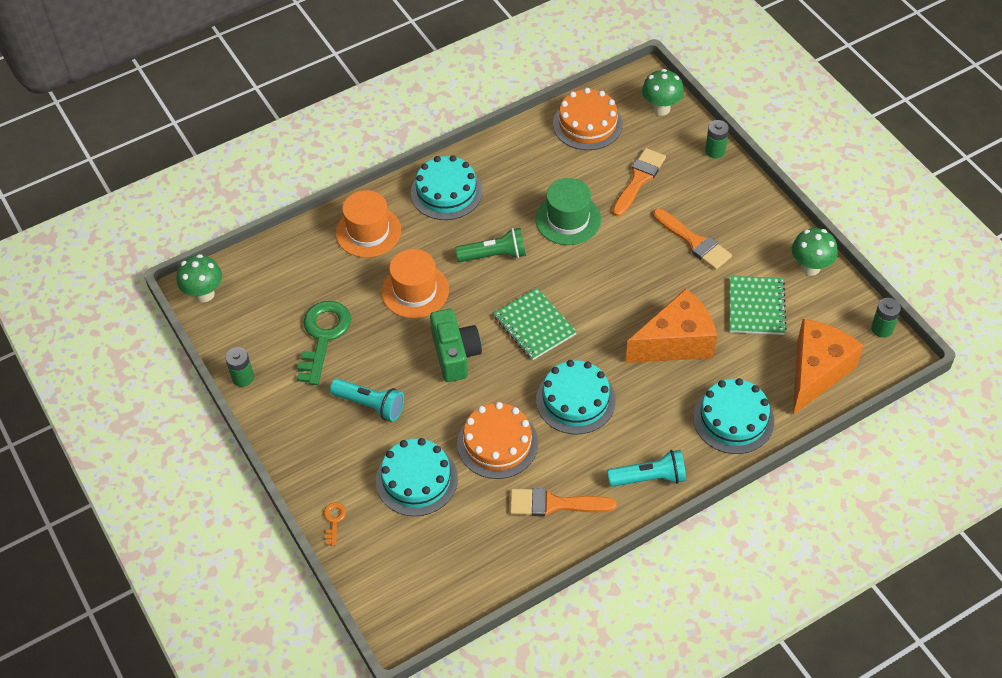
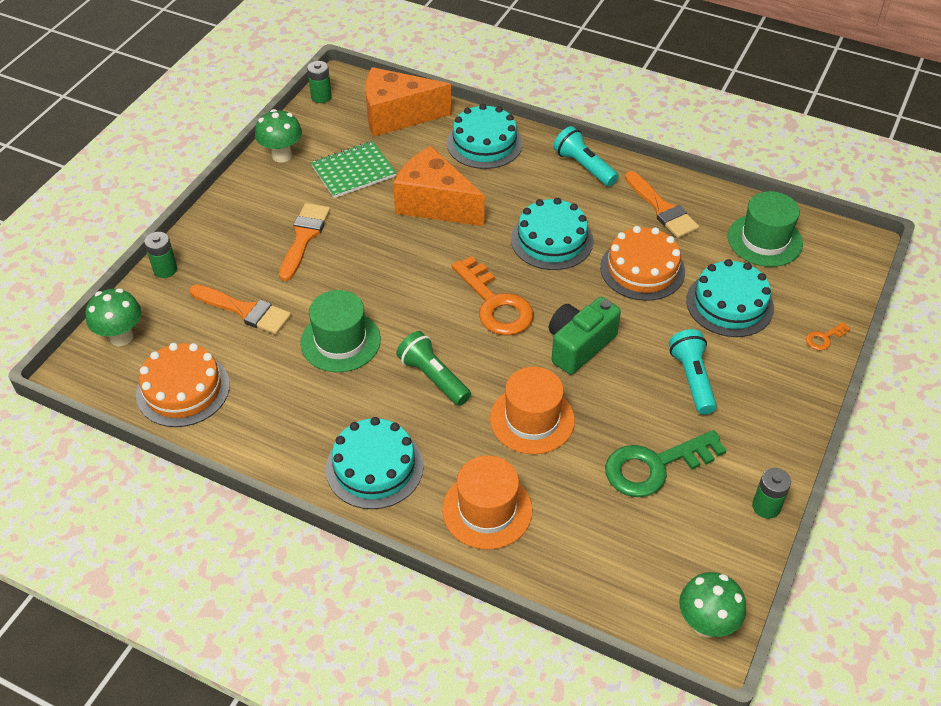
camera: 125 degrees left, 5 degrees down
(461, 557) = (765, 240): none -> green hat
(534, 325) = (495, 304): green notebook -> orange key
(638, 179) = (245, 310): orange brush -> orange brush turned 150 degrees counterclockwise

